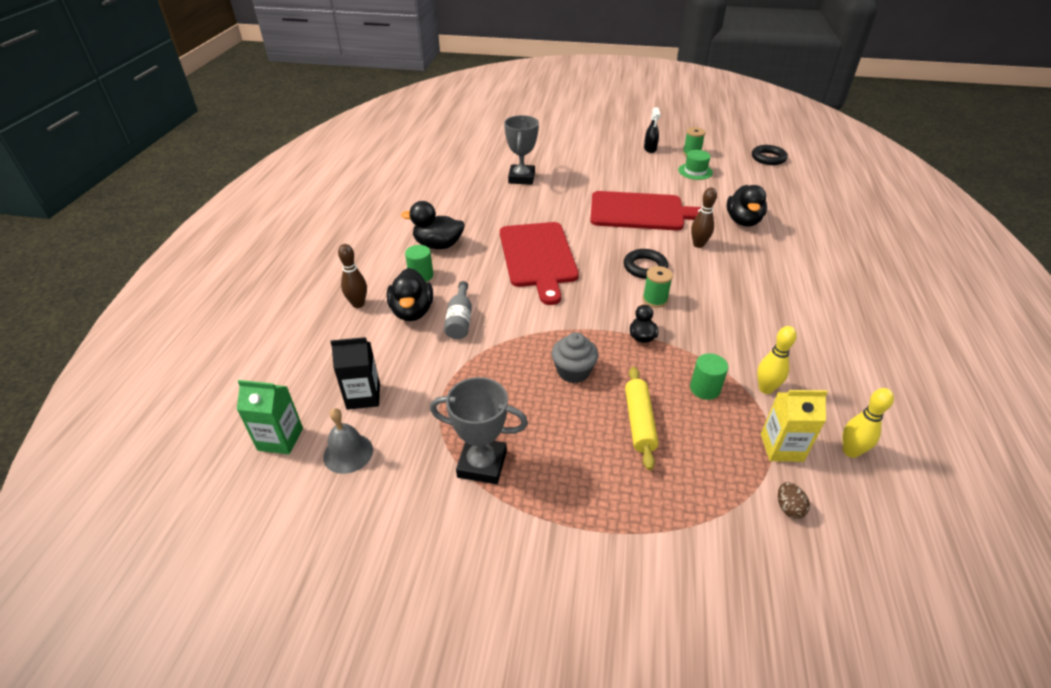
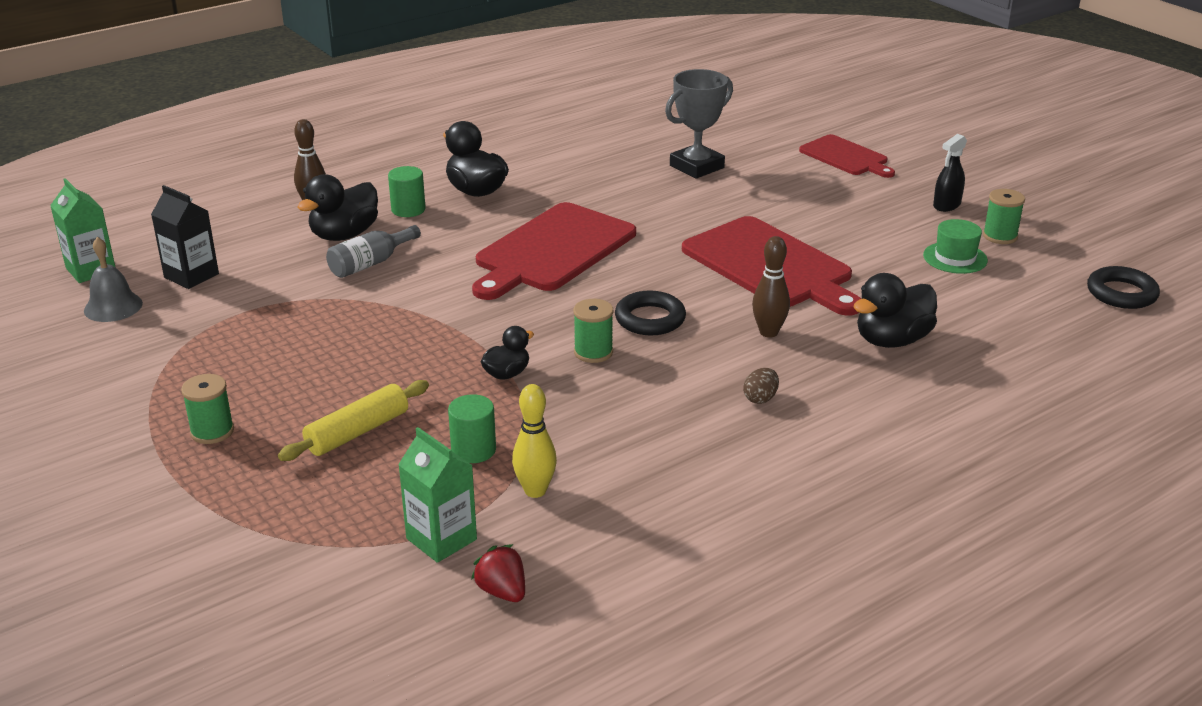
camera: 45 degrees right, 10 degrees down
(482, 464) = (181, 375): grey trophy -> none
(568, 484) = (212, 431): none -> green spool
(573, 144) = (846, 157): none -> red cutting board
(573, 371) = (383, 360): grey cupcake -> none
(781, 447) = (441, 539): yellow carton -> green carton
(788, 508) = (345, 578): brown egg -> brown egg (760, 398)
(850, 451) = (502, 591): yellow bowling pin -> red strawberry

